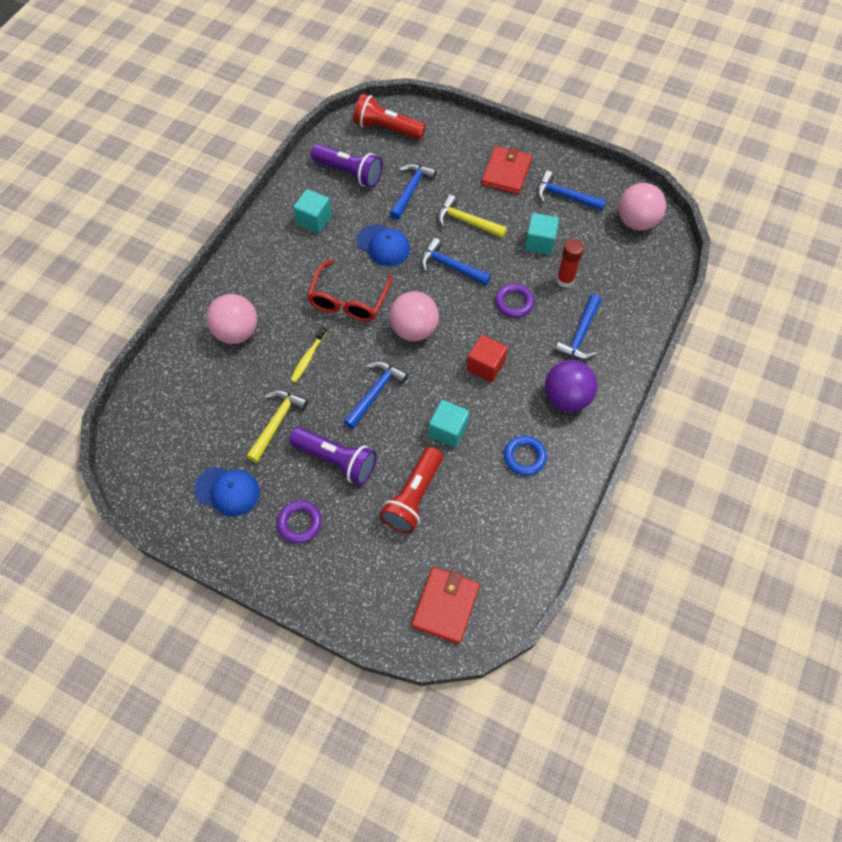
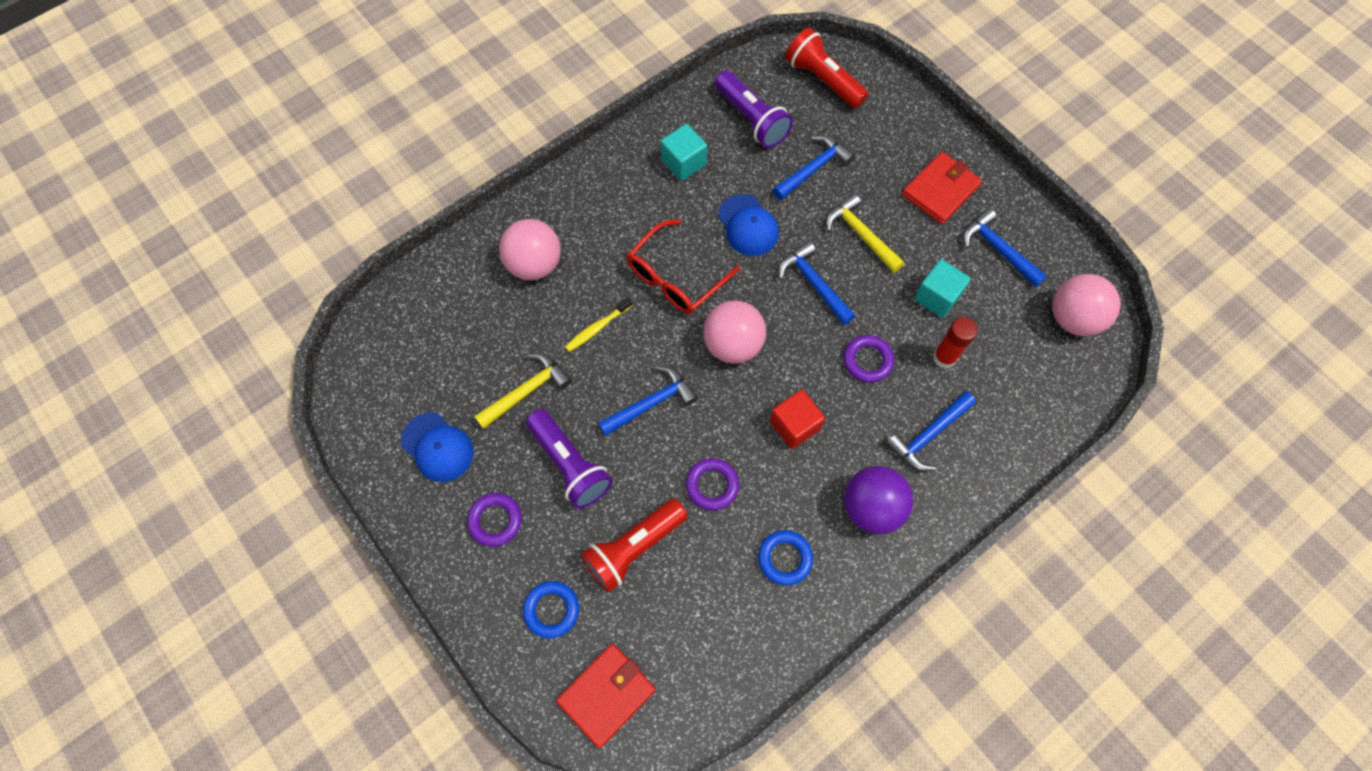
camera: 25 degrees right, 5 degrees up
(375, 566) = (551, 610): none -> blue ring
(448, 430) = (712, 485): turquoise cube -> purple ring

